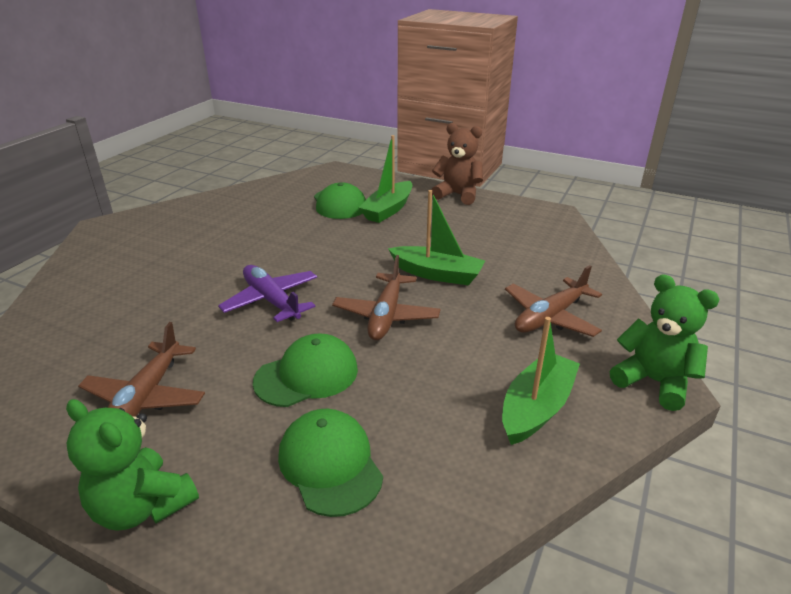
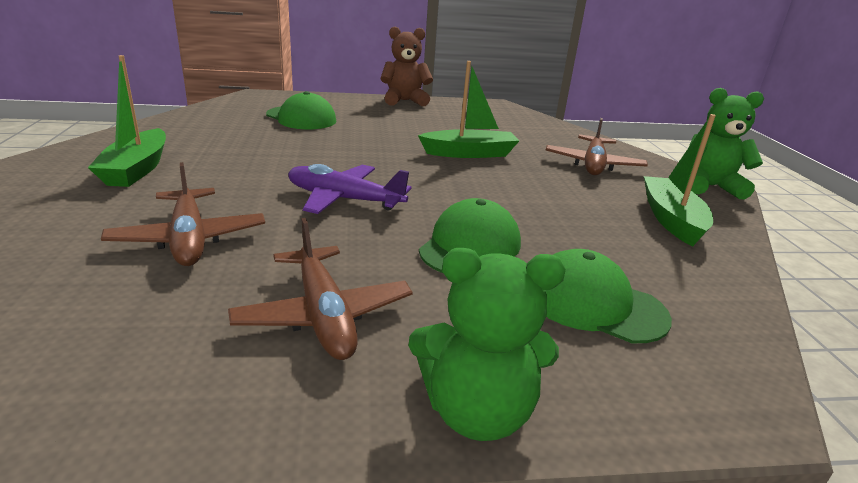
camera: 35 degrees left, 5 degrees down
(386, 315) = (472, 188): brown plane -> brown plane (189, 239)
(388, 210) = (357, 117): green boat -> green boat (137, 169)

